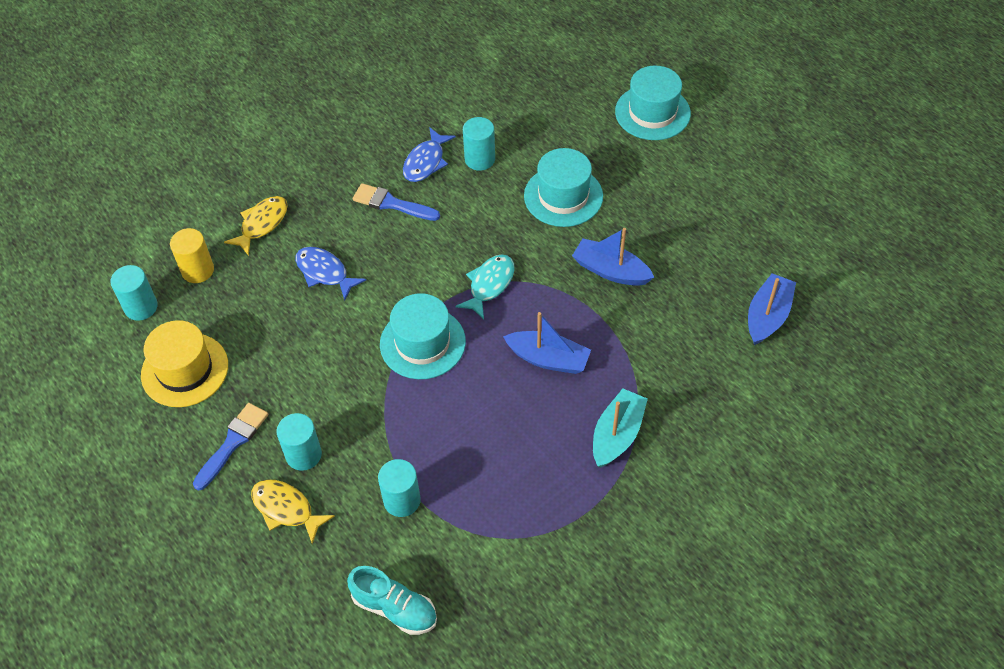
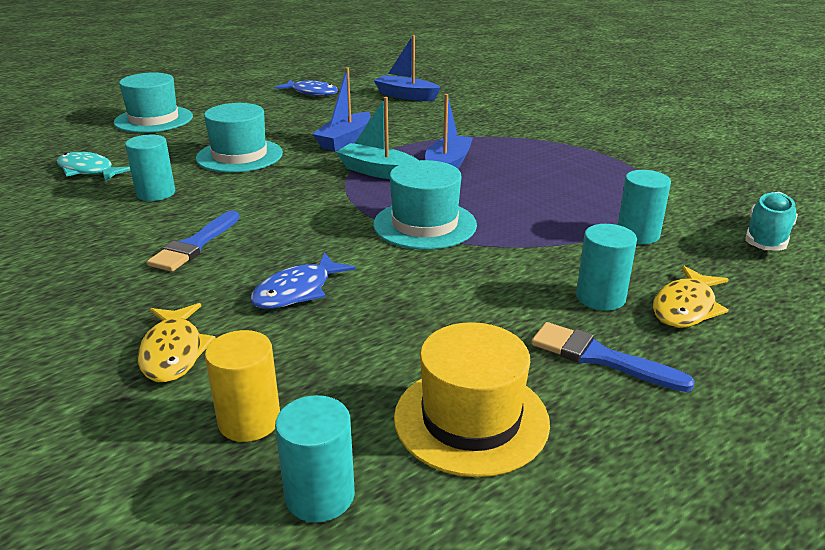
camera: 90 degrees left, 25 degrees down
(262, 224) = (173, 352): yellow fish -> yellow fish turned 135 degrees counterclockwise
(426, 162) = (135, 224): blue fish -> blue fish (312, 93)
(489, 285) = (348, 190): turquoise fish -> turquoise fish (88, 171)
(617, 435) = (528, 143): turquoise boat -> turquoise boat (378, 171)

